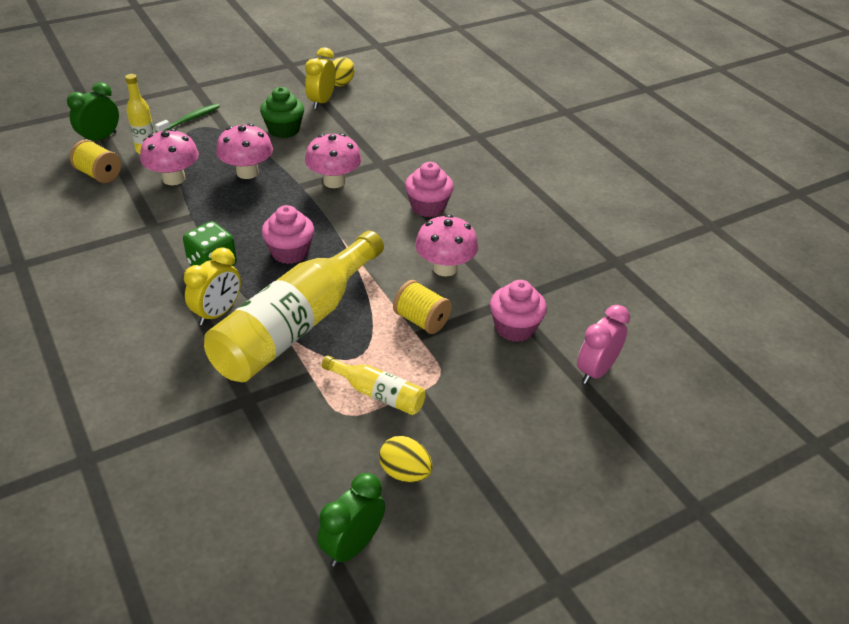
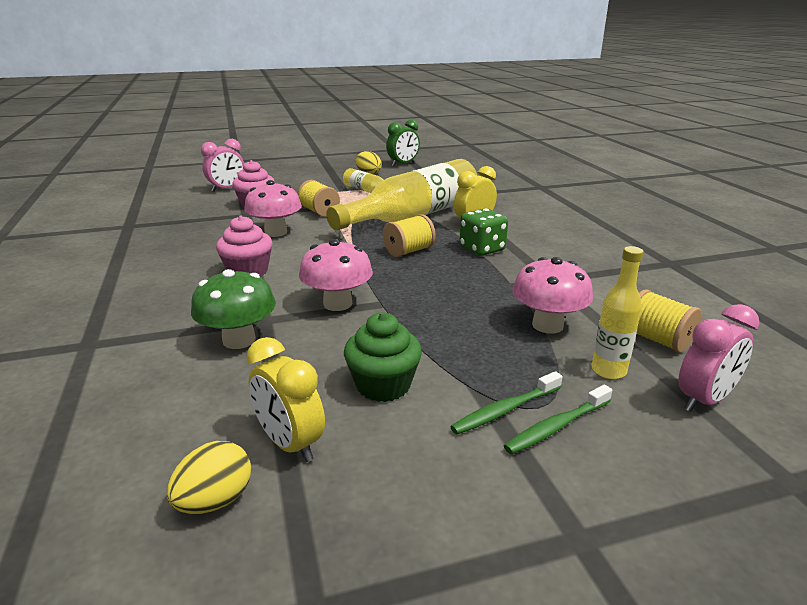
camera: 165 degrees left, 15 degrees down
(100, 139) = (704, 400): green clock -> pink clock
(215, 124) = (505, 410): none -> green toothbrush
(247, 172) = (448, 324): pink mushroom -> none
(290, 252) = (409, 251): pink cupcake -> yellow spool
(321, 102) = (290, 444): yellow clock -> yellow clock turned 105 degrees clockwise
(386, 147) = (239, 340): none -> green mushroom

